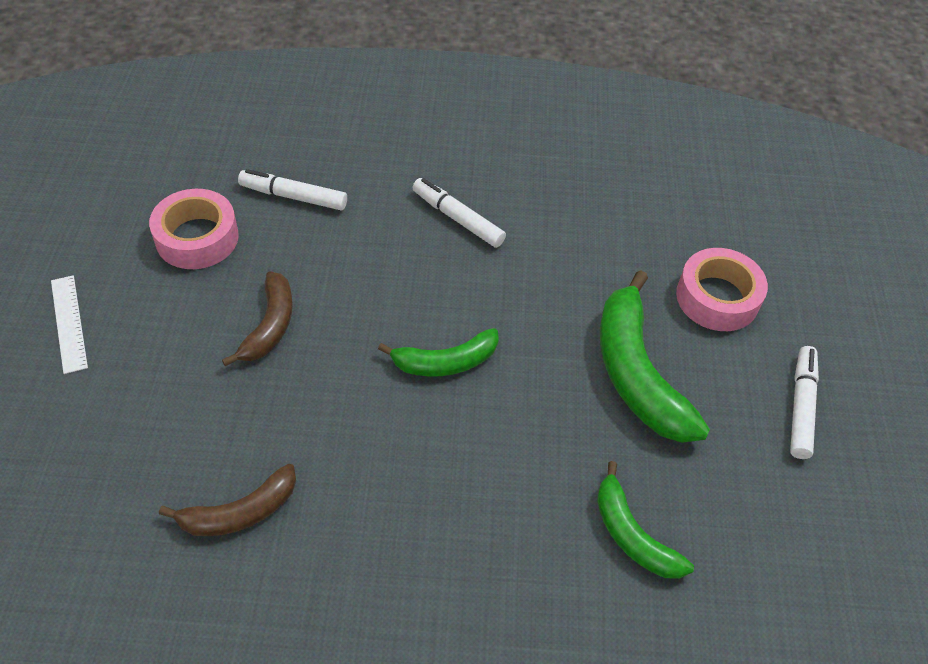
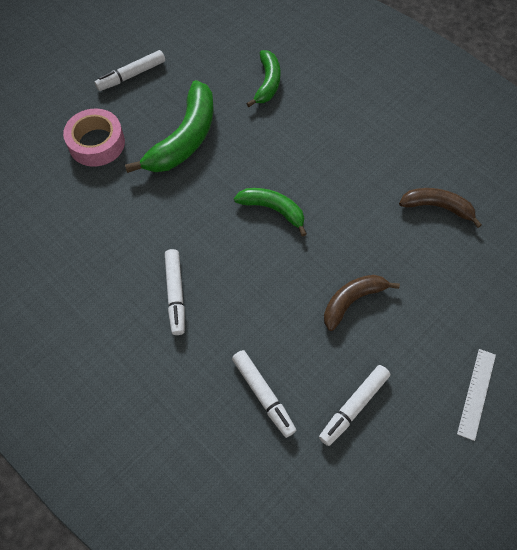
camera: 135 degrees left, 10 degrees up
(197, 238) = (354, 406): pink tape -> white marker

